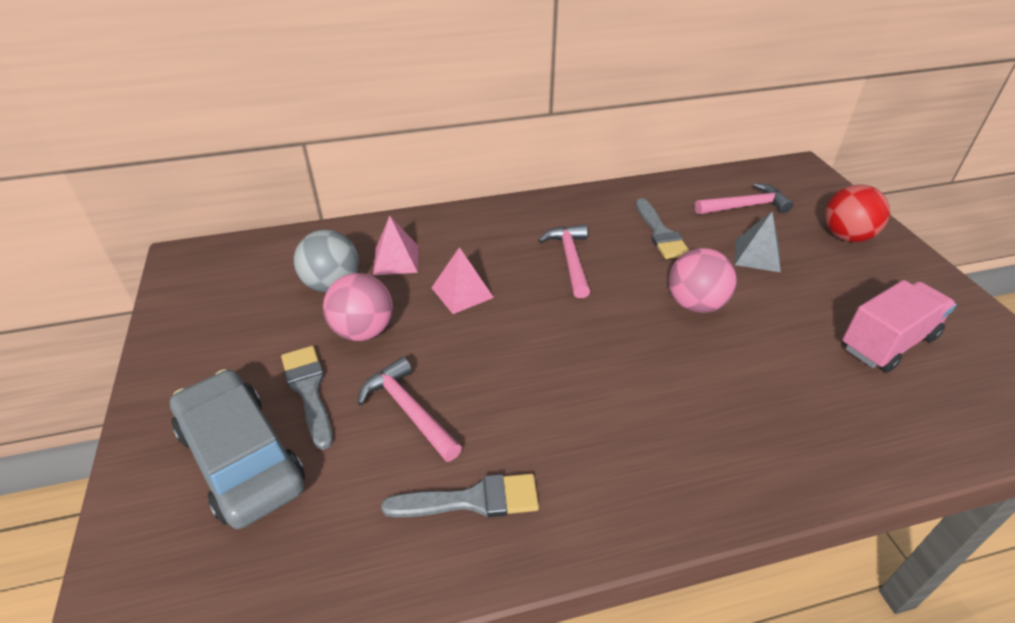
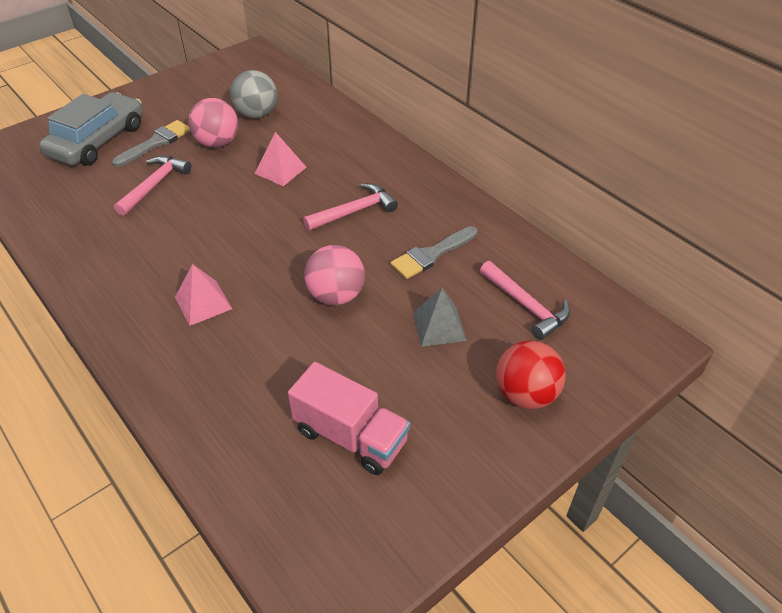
camera: 65 degrees right, 5 degrees up
(396, 260) = (300, 129): pink pyramid -> pink pyramid (203, 302)
(472, 500) = (93, 232): grey brush -> none

